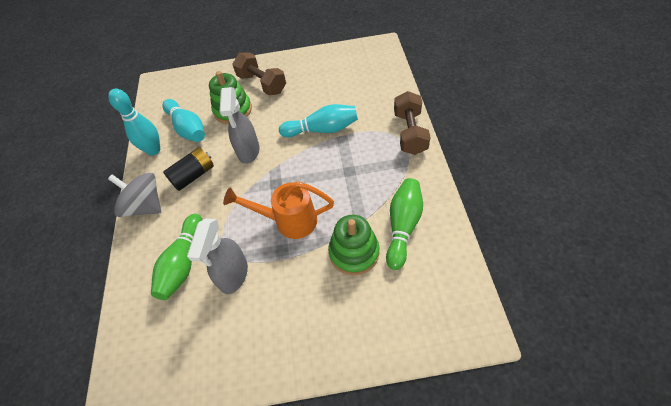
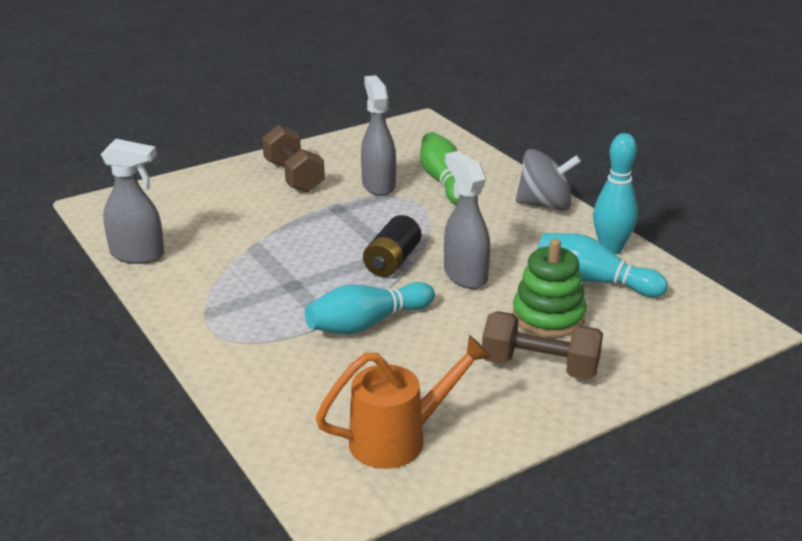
camera: 150 degrees right, 25 degrees down
(193, 175) = (517, 238): black battery -> black battery (392, 261)
(289, 221) = (346, 229): orange watering can -> orange watering can (399, 439)
(354, 252) = (249, 223): green stacking toy -> none
(403, 226) = (194, 252): green bowling pin -> none
(410, 133) = (212, 349): brown dumbbell -> brown dumbbell (294, 176)
(444, 236) = (138, 255): none -> grey spray bottle

